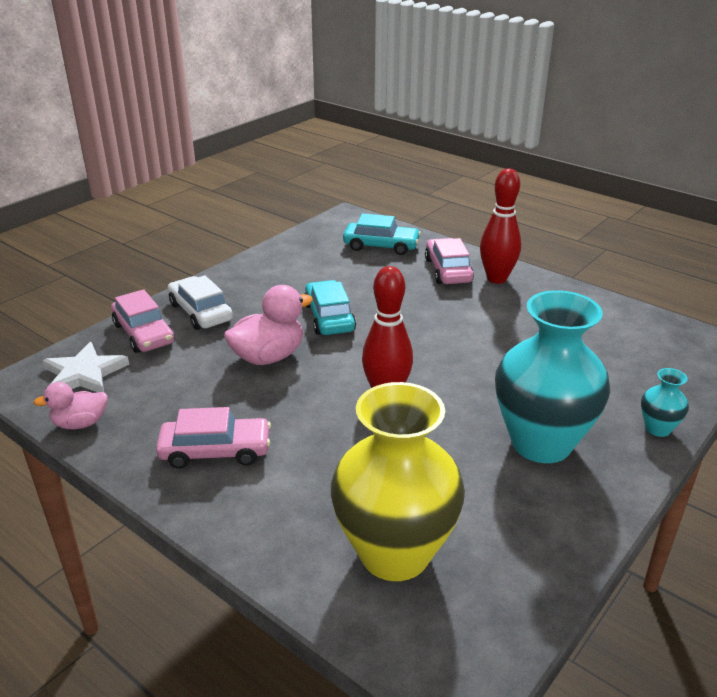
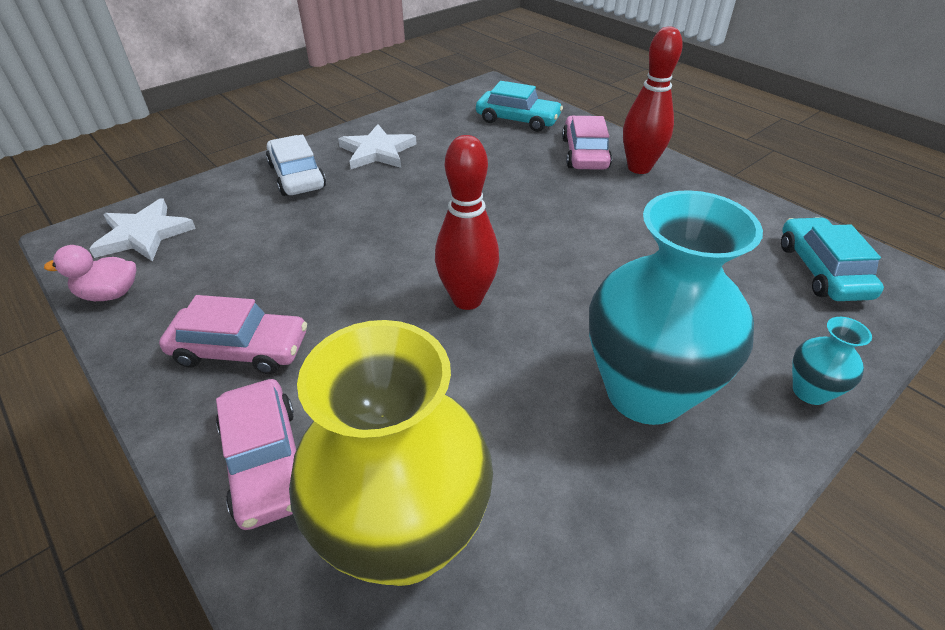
camera: 10 degrees right, 10 degrees up
(144, 333) = (227, 194): pink car -> pink car (266, 461)
(265, 284) = (377, 151): none -> white star
(268, 357) = (349, 236): pink duck -> none
(329, 317) = (433, 195): turquoise car -> turquoise car (822, 270)

